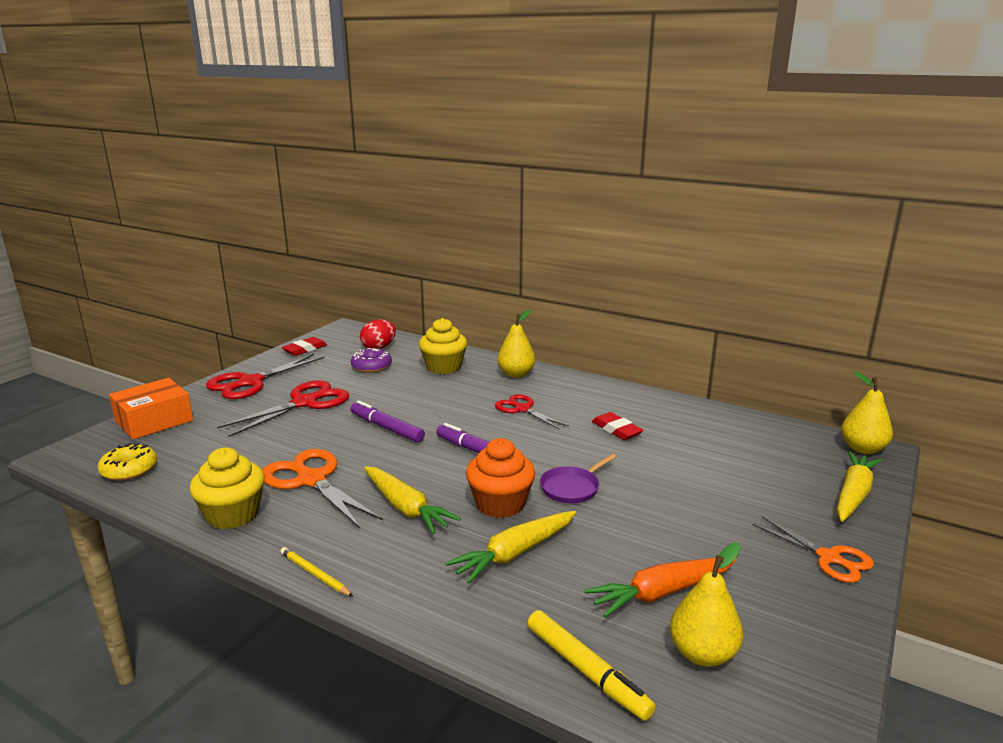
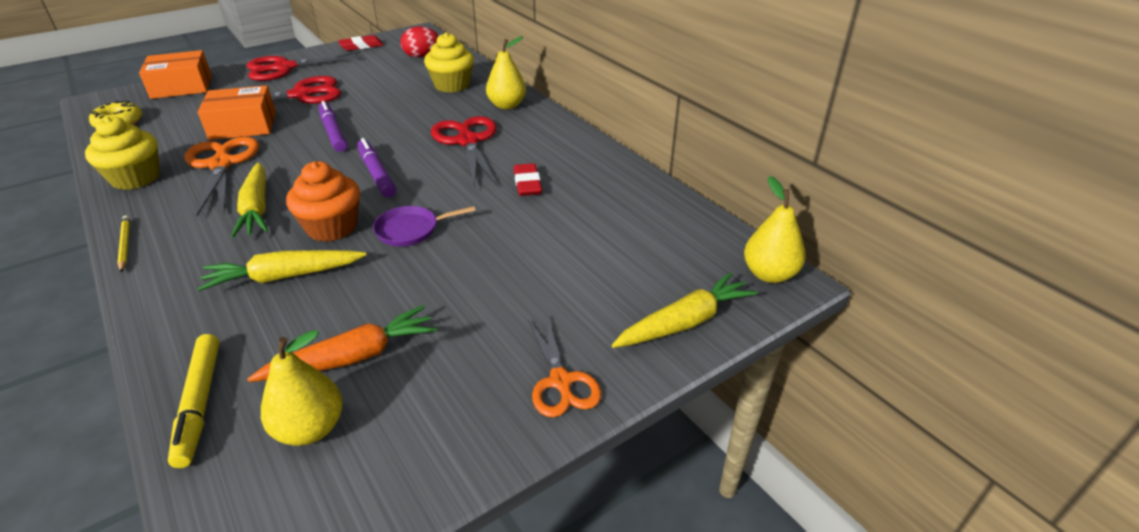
camera: 25 degrees right, 15 degrees up
(282, 442) = (243, 126): none -> orange box
(371, 366) = (393, 72): purple donut -> none
(522, 409) = (467, 141): red scissors -> red scissors, size x1.58
(661, 593) = (353, 357): orange carrot -> orange carrot turned 150 degrees clockwise

